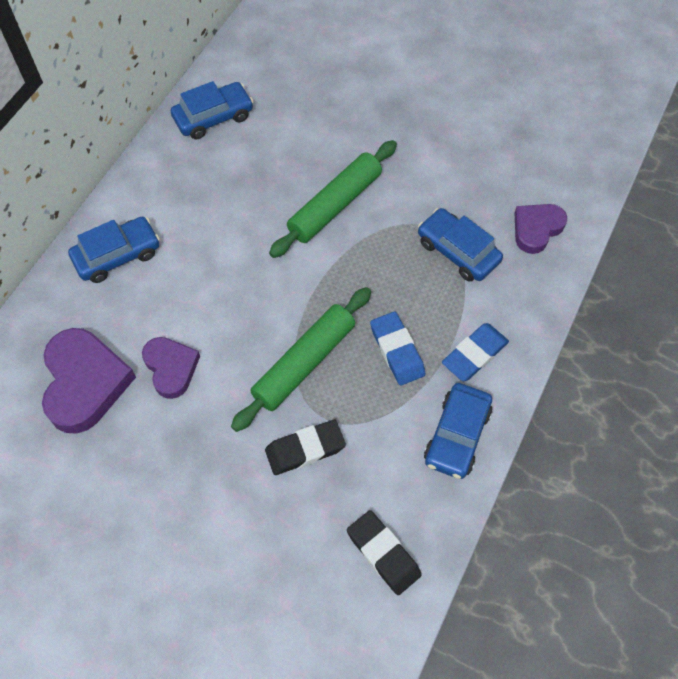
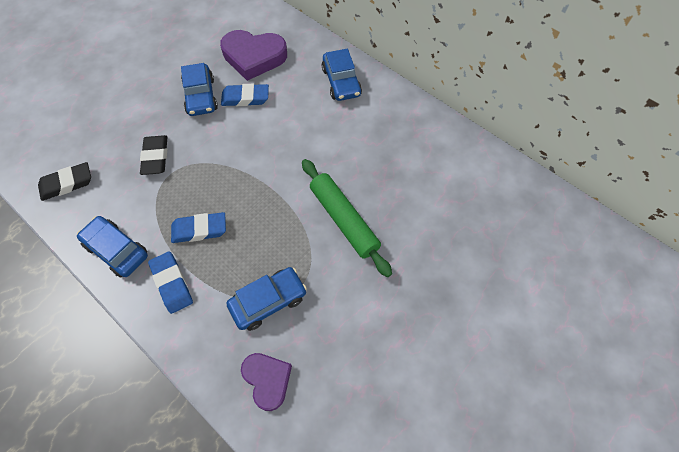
camera: 105 degrees right, 0 degrees up
(171, 368) = (245, 98): purple heart -> blue eraser
(213, 117) = (454, 154): blue car -> blue car (201, 96)
(304, 363) = (216, 169): green rolling pin -> none

